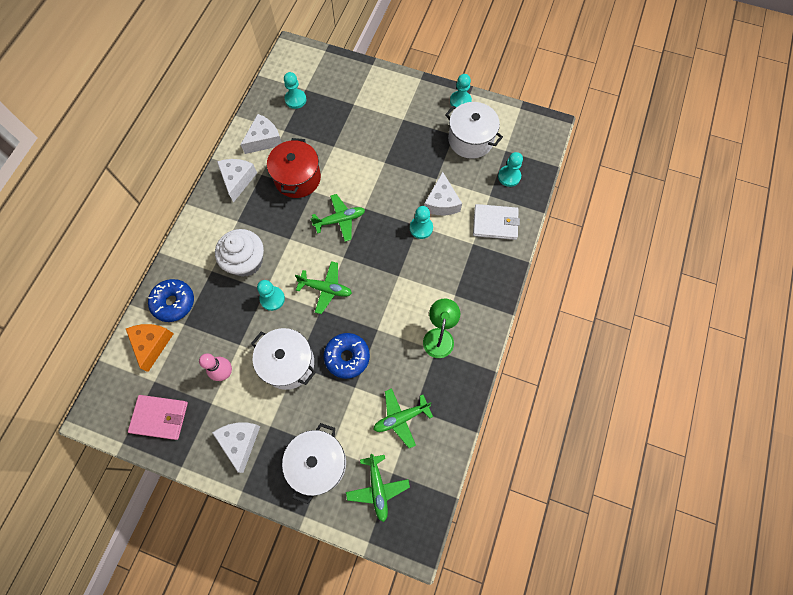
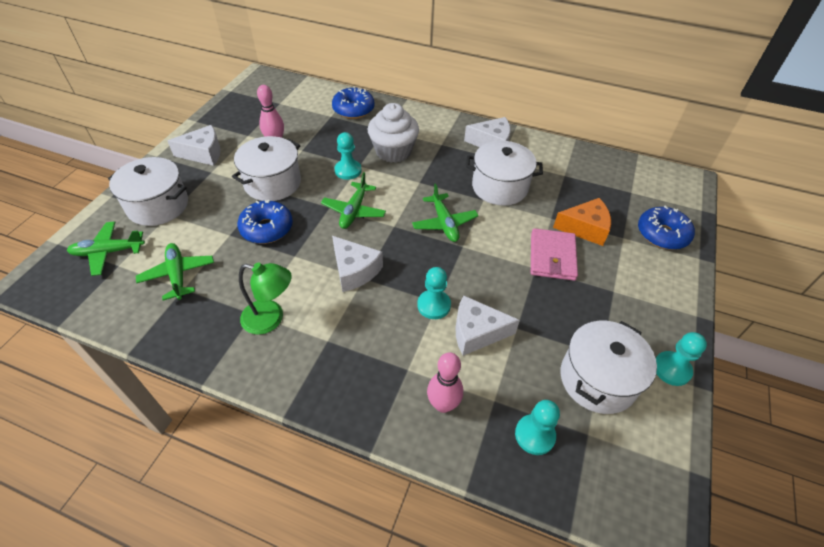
camera: 90 degrees right, 20 degrees down
(152, 344) = (315, 100): orange cheese -> orange cheese (585, 228)
(160, 417) = (245, 108): pink wallet -> pink wallet (552, 257)
(264, 140) = (548, 160): white cheese -> white cheese (354, 270)
(295, 99) = (612, 184): turquoise pawn -> none
(297, 178) = (499, 187): red pot -> white pot
(350, 80) = (662, 234): none -> blue donut
(495, 223) = (443, 404): white wallet -> pink bowling pin

